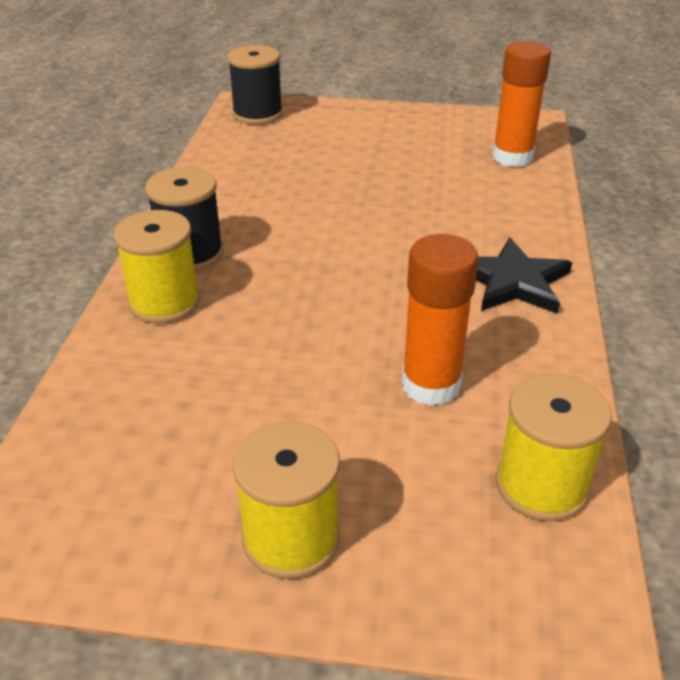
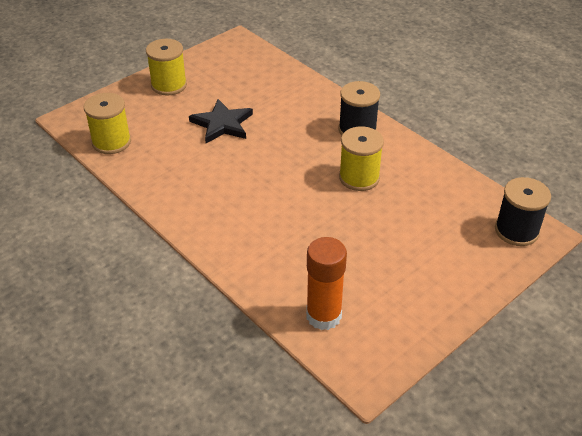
camera: 130 degrees right, 5 degrees up
(164, 302) = (325, 108): yellow spool -> yellow spool (359, 177)
(431, 385) = (185, 147): orange glue stick -> none
(513, 282) = (209, 215): black star -> black star (222, 124)

